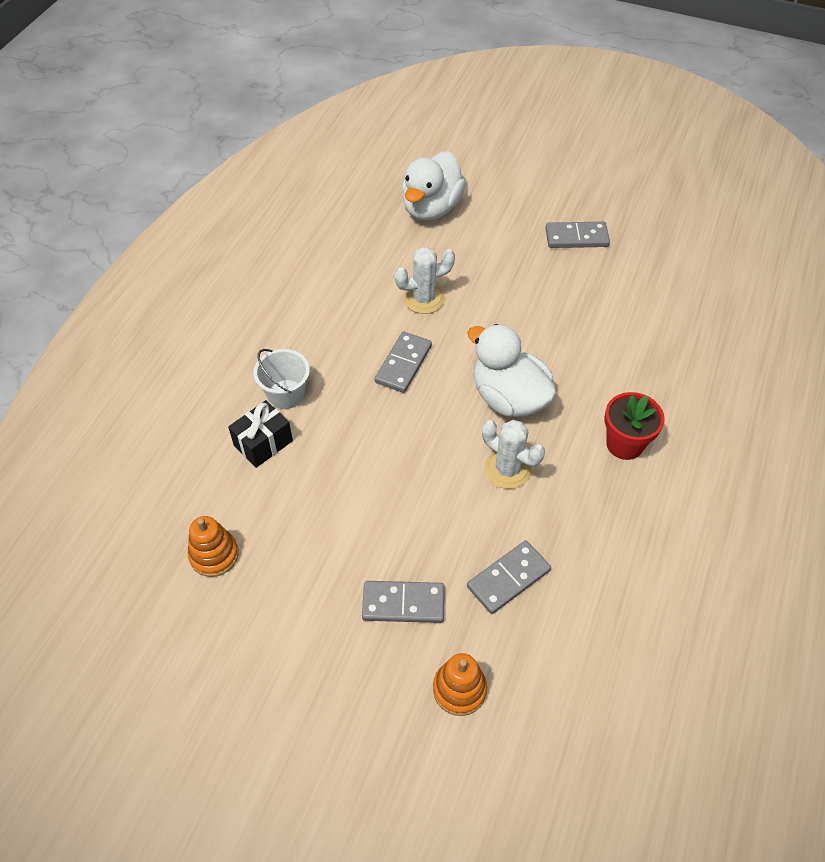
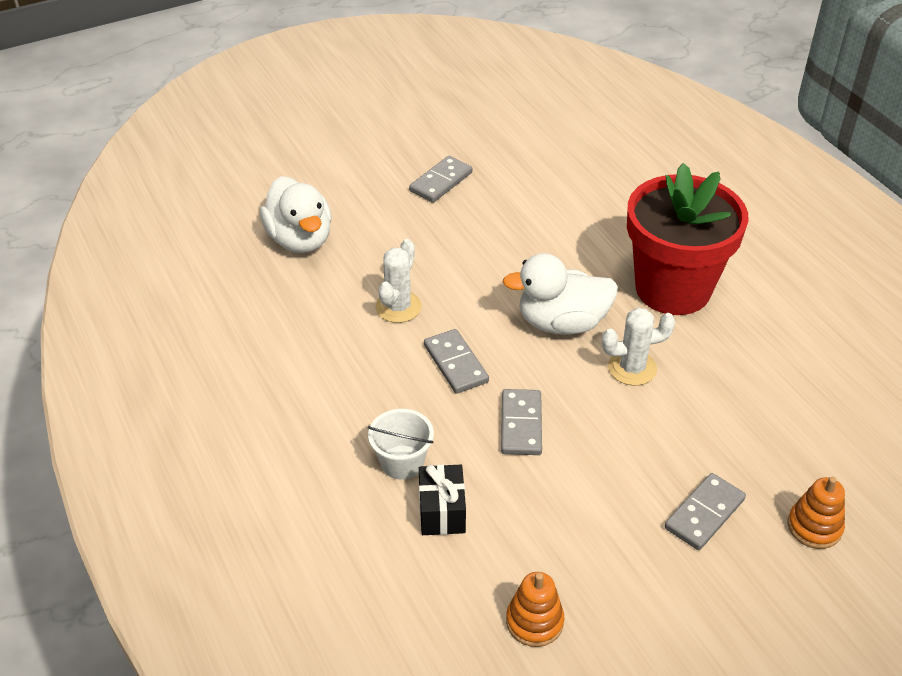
camera: 50 degrees left, 10 degrees down
(508, 578) = (737, 433): grey domino -> grey domino (521, 424)
(624, 444) = (673, 289): red flower pot -> red flower pot, size x2.05

